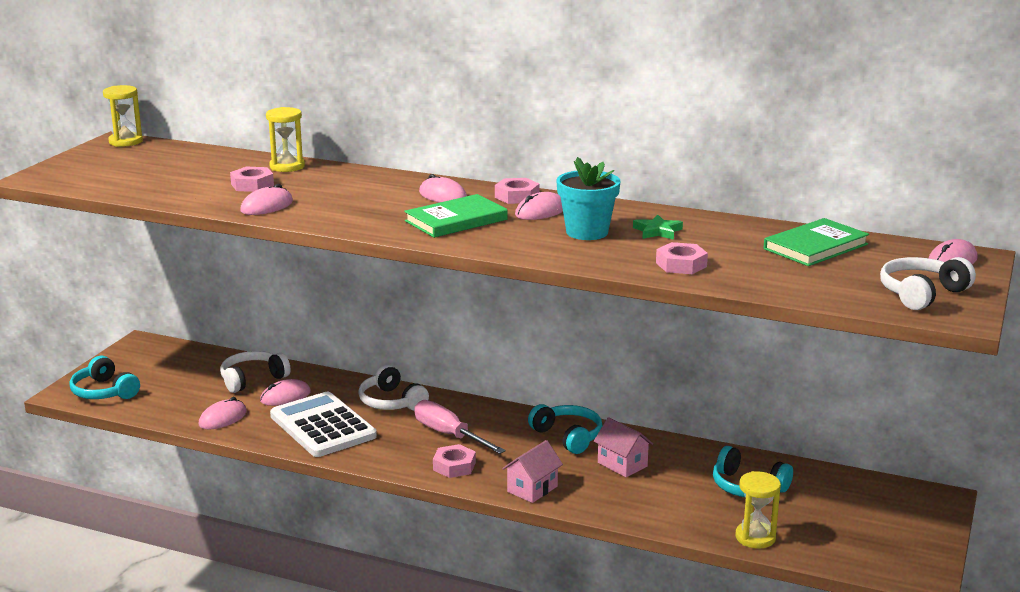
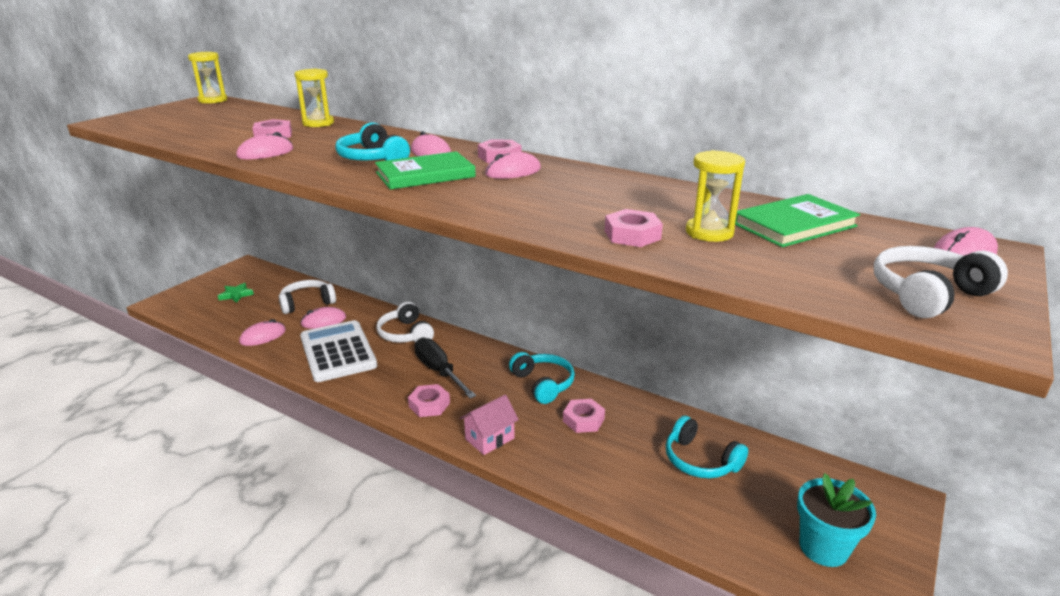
camera: 10 degrees right, 5 degrees up
(104, 392) = (189, 304): turquoise headphones -> turquoise headphones (373, 158)
(449, 435) = (439, 371): pink screwdriver -> black screwdriver
(587, 232) = (547, 194): turquoise flower pot -> turquoise flower pot (823, 548)
(622, 464) = (583, 420): pink house -> pink nut
(657, 231) = (621, 197): green star -> green star (236, 295)
(755, 537) = (696, 528): yellow hourglass -> yellow hourglass (709, 232)

